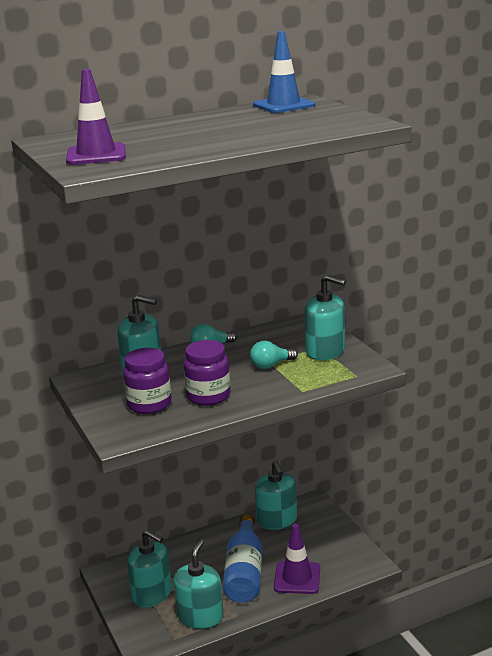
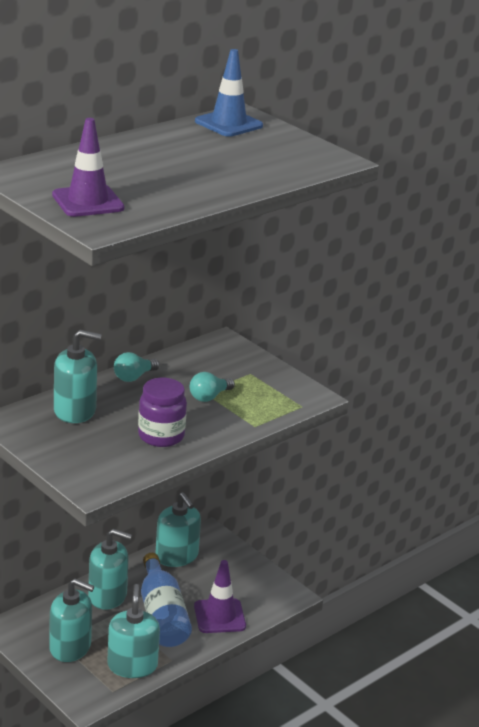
camera: 20 degrees left, 5 degrees up
(149, 404) = (103, 448): purple jar -> none
(325, 351) = (258, 378): turquoise soap dispenser -> turquoise soap dispenser (107, 596)

